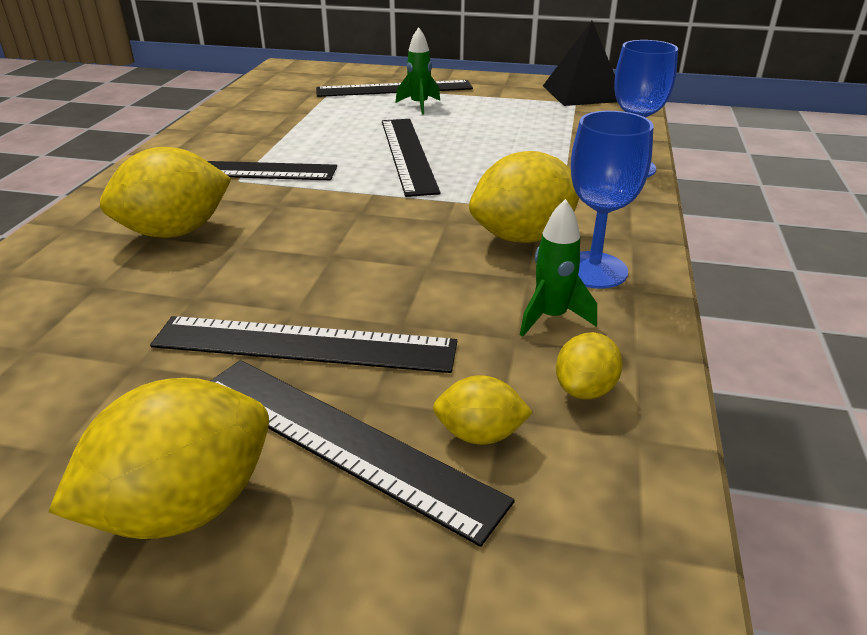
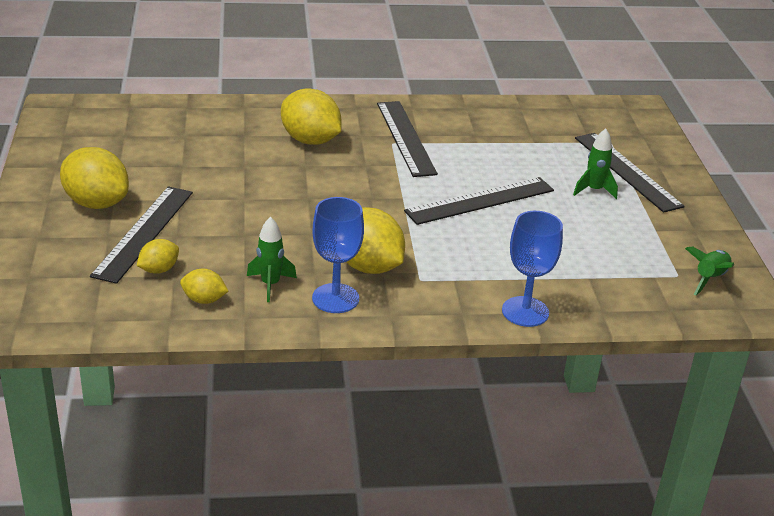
camera: 70 degrees right, 0 degrees up
(304, 344) = (214, 207): black ruler -> none
(480, 434) = (159, 270): yellow lemon -> yellow lemon turned 60 degrees clockwise
(583, 93) = (710, 279): black pyramid -> green rocket

